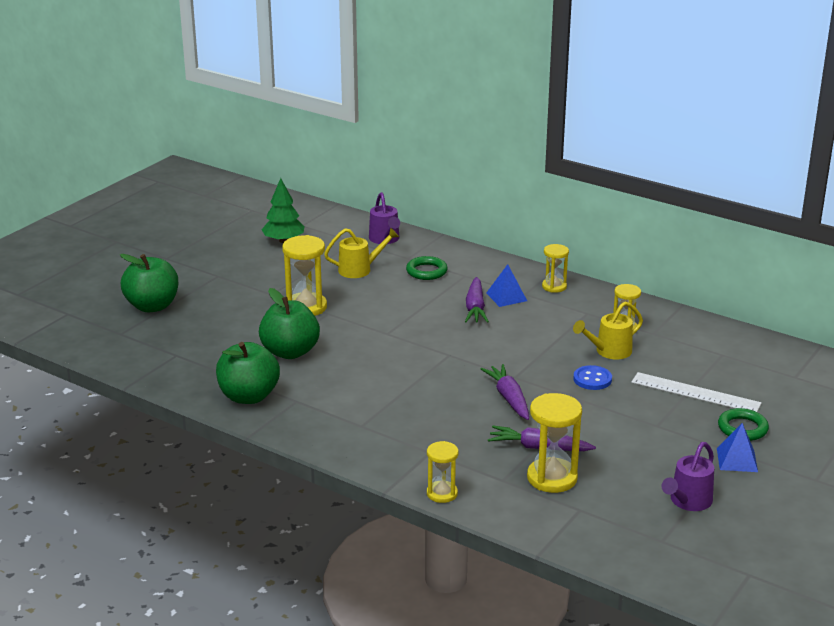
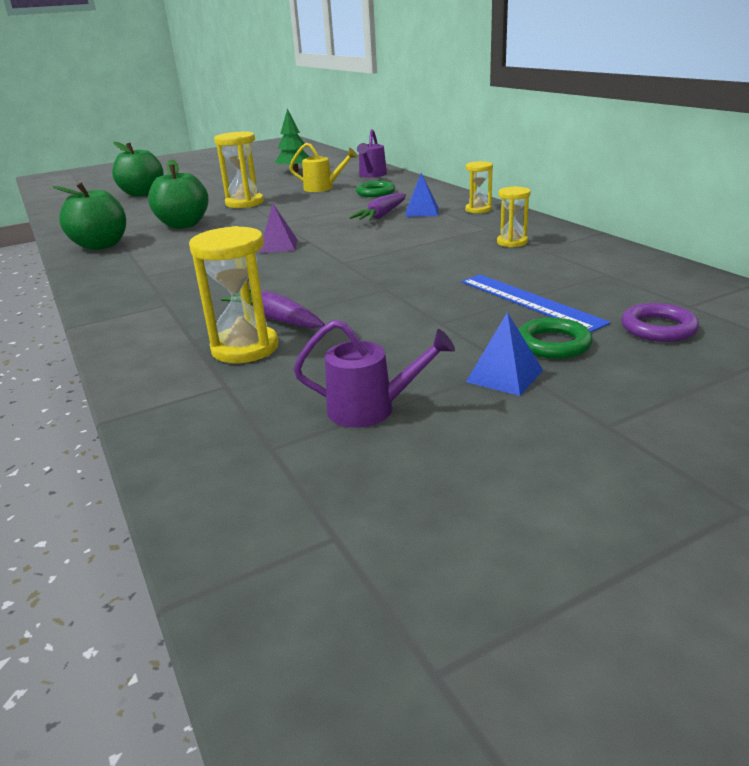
camera: 30 degrees right, 0 degrees up
(430, 366) = (278, 246): none -> purple pyramid
(442, 493) = (114, 339): yellow hourglass -> none
(509, 398) = (311, 276): purple carrot -> none
(592, 379) = (421, 274): blue button -> none
(609, 352) = (470, 256): yellow watering can -> none
(687, 502) = (372, 409): purple watering can -> purple watering can turned 150 degrees counterclockwise
(695, 393) = (529, 301): white ruler -> blue ruler
(791, 401) = (658, 328): none -> purple ring

